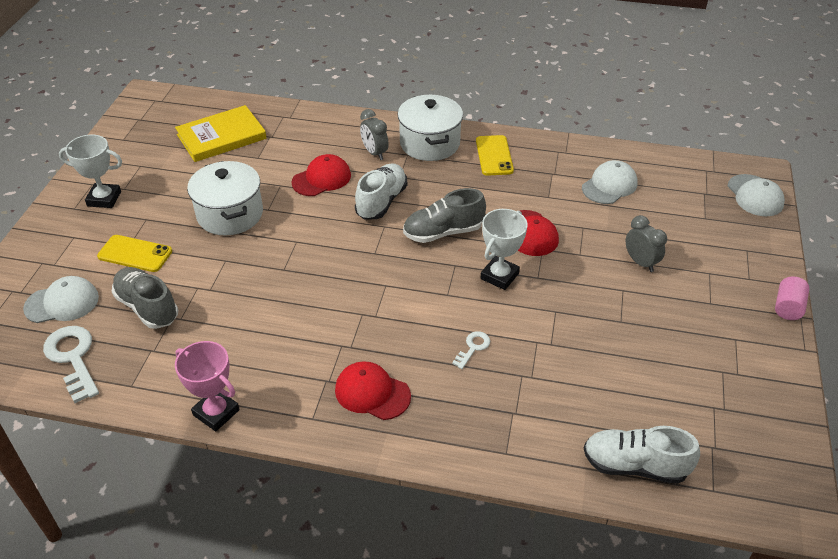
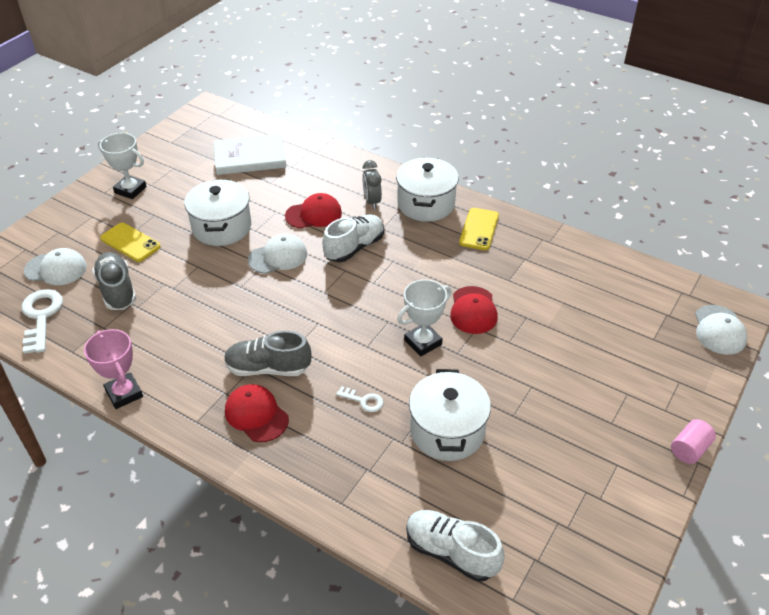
camera: 20 degrees right, 0 degrees up
(221, 137) = (250, 158): yellow book -> white book
(443, 232) = (394, 289): grey shoe -> grey shoe (268, 368)
(473, 348) = (363, 401): white key -> white key turned 60 degrees clockwise
(568, 353) = (447, 431): none -> white pot
(609, 185) = (574, 284): white cap -> white cap (278, 257)
(640, 262) = (563, 365): grey clock -> none

